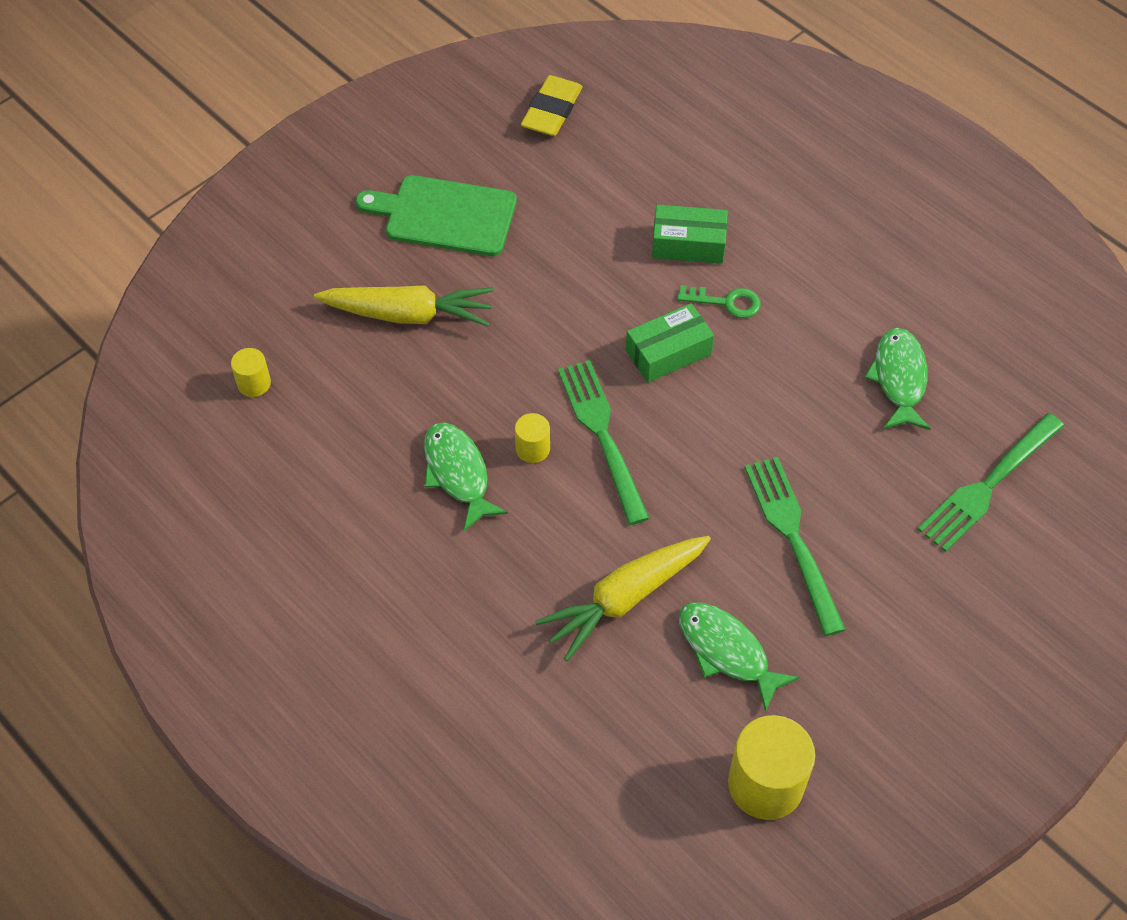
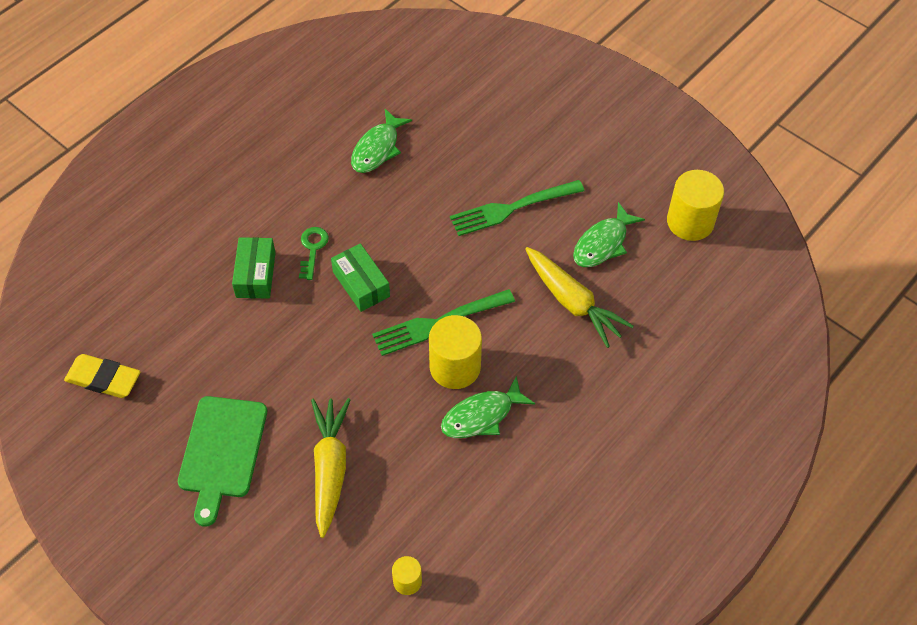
camera: 95 degrees left, 0 degrees up
(532, 449) = (455, 367): yellow cylinder -> yellow cylinder, size x1.96
(899, 378) = (377, 149): green fish -> green fish turned 60 degrees counterclockwise
(988, 485) = (460, 106): green fork -> none

